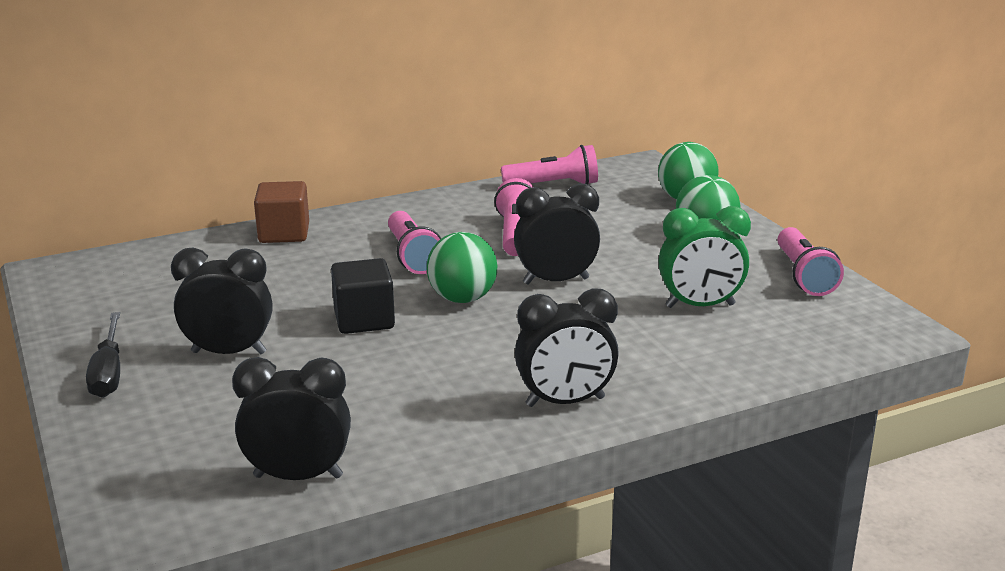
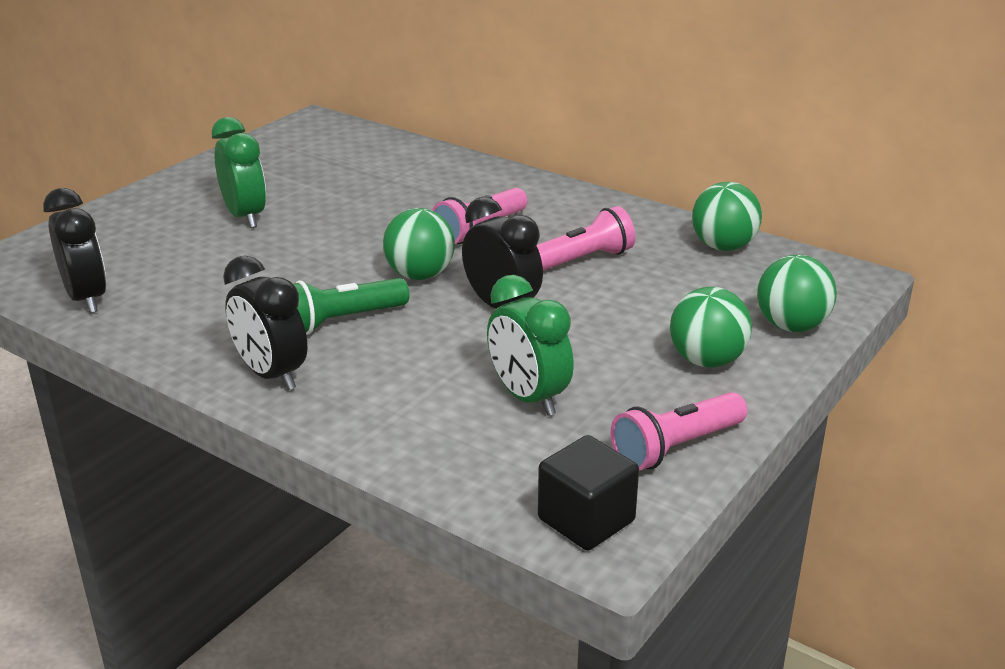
camera: 60 degrees right, 5 degrees up
(108, 372) = (185, 189): black screwdriver -> none
(229, 352) = (245, 216): black clock -> green clock
(284, 233) = (462, 169): brown cube -> none
(364, 320) = (341, 247): black cube -> black cube (586, 520)
(504, 350) = (342, 321): none -> green flashlight
(554, 185) = (723, 246): pink flashlight -> green ball

